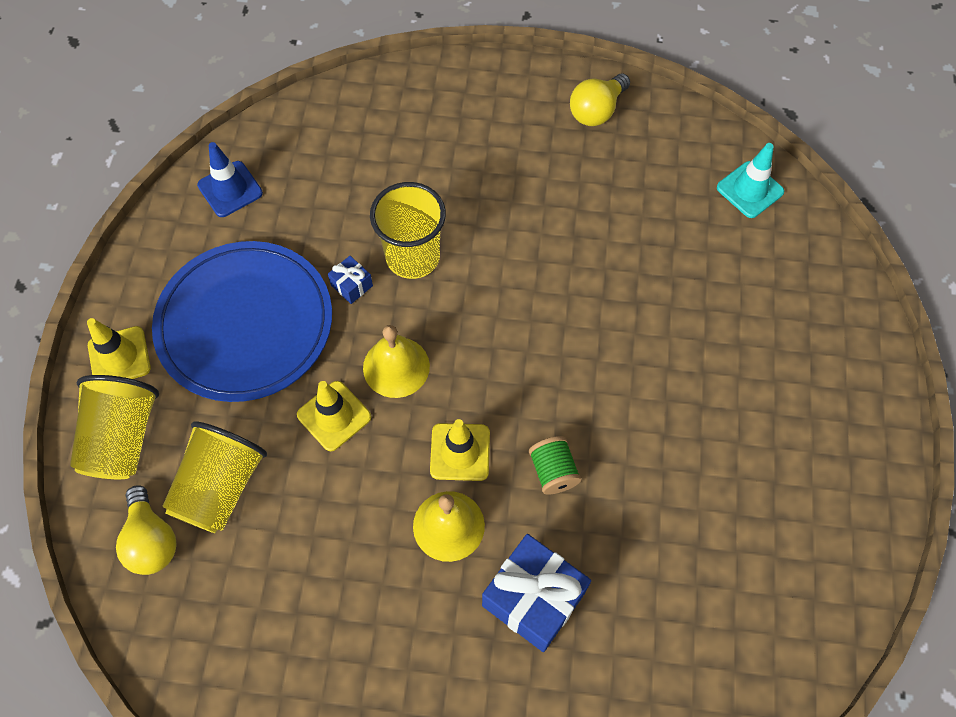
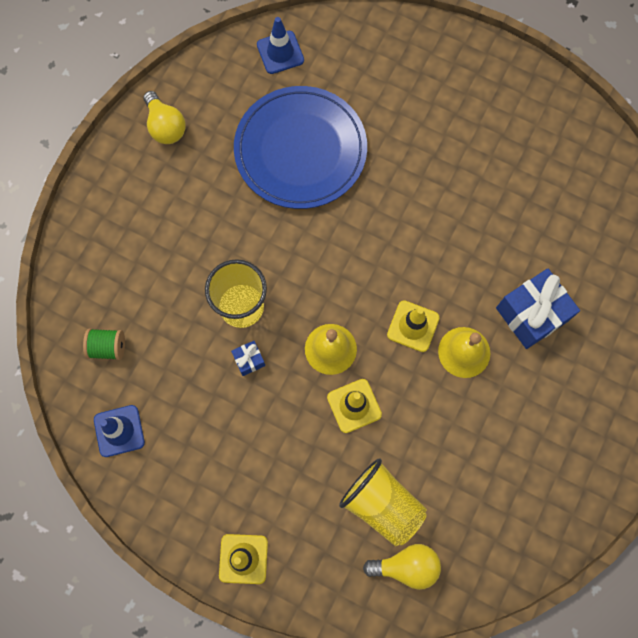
camera: 70 degrees left, 10 degrees up
(122, 438) = (316, 571): yellow cup -> none
(245, 324) = (251, 451): blue plate -> blue plate (300, 150)
(553, 471) = (448, 269): green spool -> green spool (108, 347)
(750, 190) = (280, 52): turquoise traffic cone -> blue traffic cone

